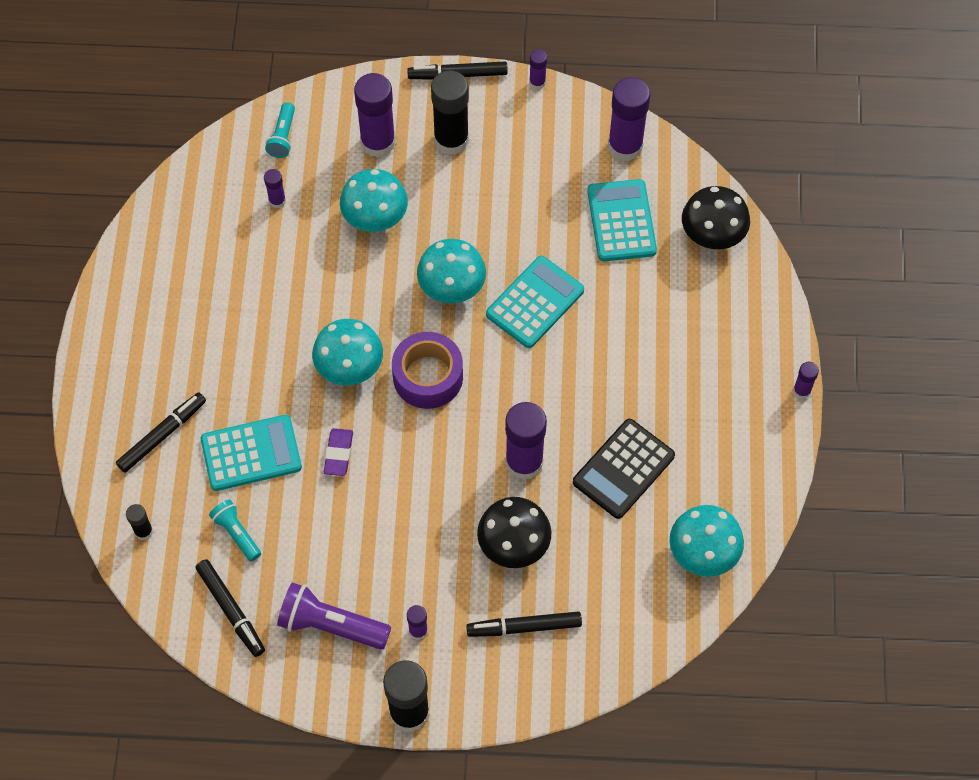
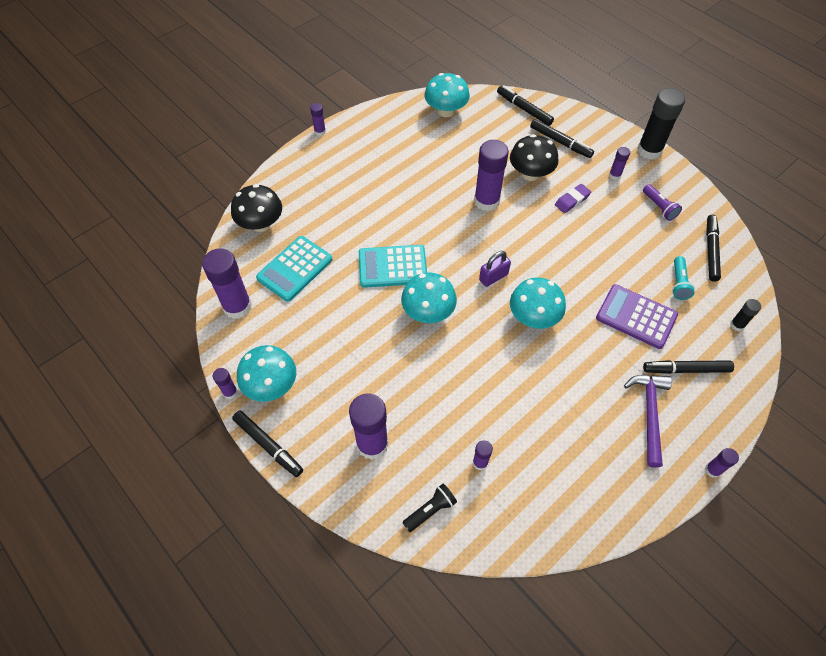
camera: 135 degrees left, 5 degrees down
(76, 355) = (712, 470): none -> purple glue stick
(166, 361) = (649, 414): none -> purple hammer
(251, 453) = (636, 317): turquoise calculator -> purple calculator
(283, 137) = (430, 510): turquoise flashlight -> black flashlight
(331, 625) = (659, 207): purple flashlight -> purple flashlight, size x0.60
(338, 454) = (583, 278): purple eraser -> purple eraser (572, 200)
(375, 217) = (428, 393): turquoise mushroom -> turquoise mushroom (271, 385)
(428, 377) = (493, 277): purple tape -> purple padlock
(451, 140) = (326, 402): black glue stick -> none
(617, 644) = (524, 109): none -> black marker
(623, 469) = (441, 163): black calculator -> none

